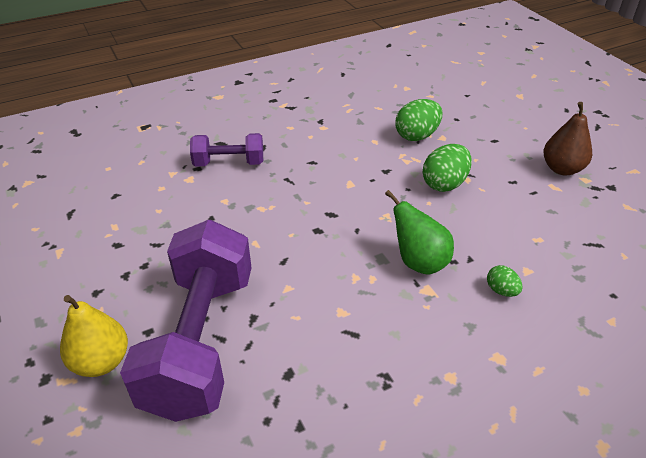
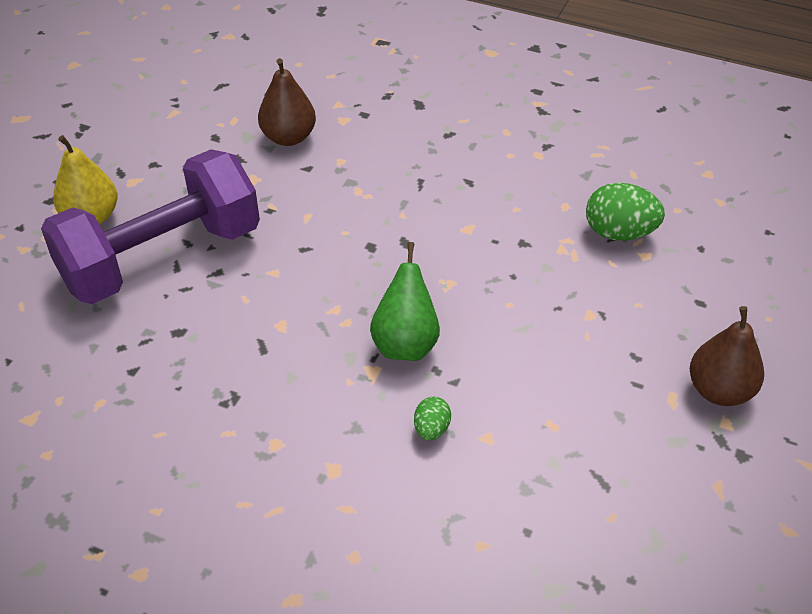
camera: 50 degrees right, 5 degrees up
(170, 210) = (288, 137): none -> brown pear
(229, 163) = (396, 128): purple dumbbell -> none
(444, 184) = (557, 300): green egg -> none

